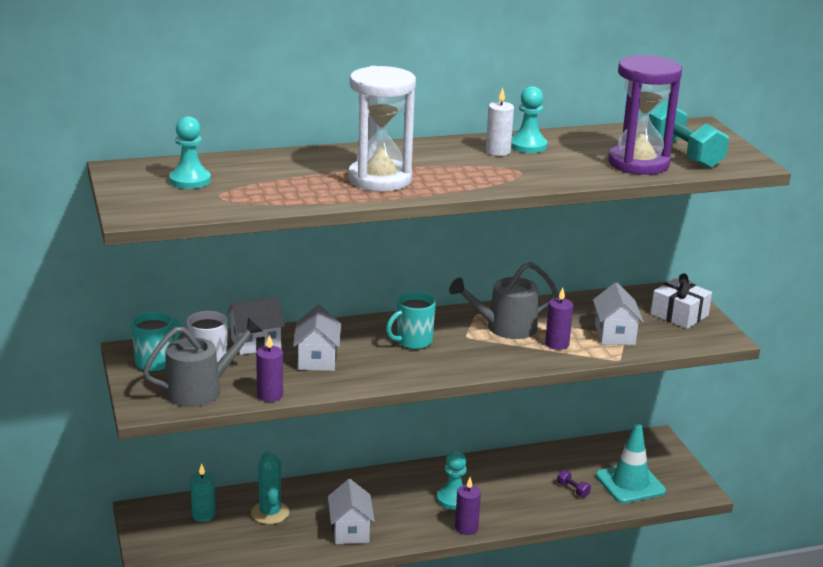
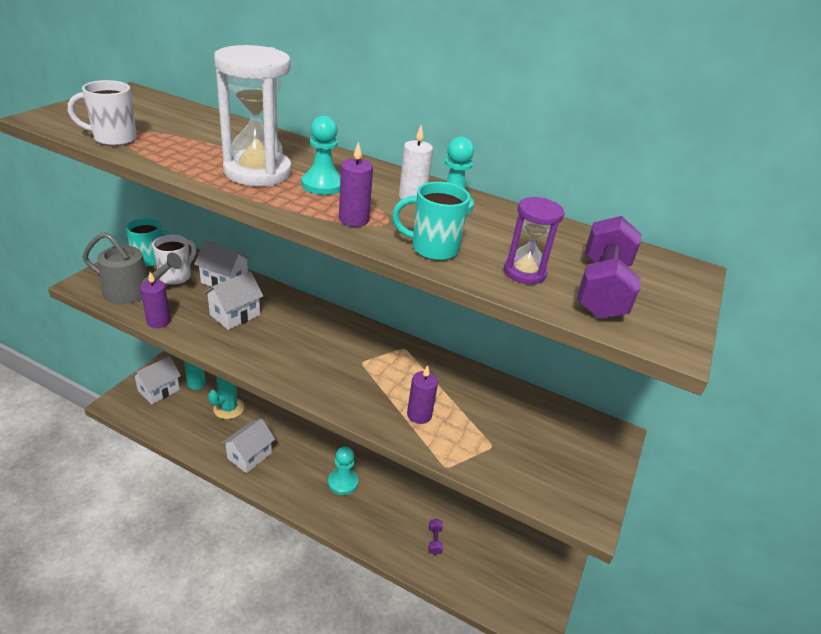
camera: 40 degrees right, 10 degrees up
(190, 180) = (141, 115): turquoise pawn -> turquoise pawn (322, 185)
(230, 204) = (113, 139): none -> white mug
(413, 342) = (318, 342): turquoise mug -> turquoise mug (432, 249)
(466, 528) = (317, 512): purple candle -> purple candle (353, 219)
(505, 327) = (404, 373): grey watering can -> none
(615, 335) = (484, 439): white house -> white house (159, 390)
(630, 483) = (487, 571): turquoise traffic cone -> none
(638, 164) = (524, 272): purple hourglass -> purple hourglass, size x0.55
(679, 315) = (578, 460): white gift -> none
(684, 154) = (602, 288): turquoise dumbbell -> purple dumbbell

